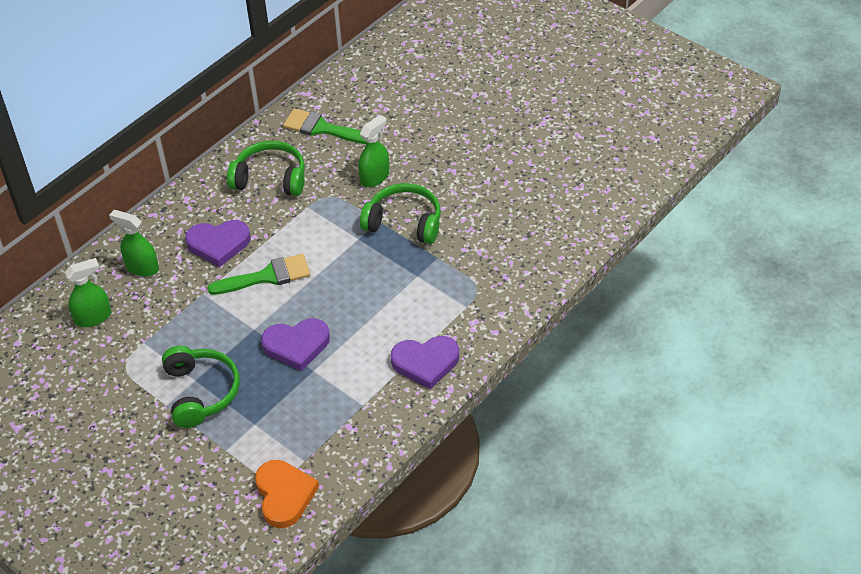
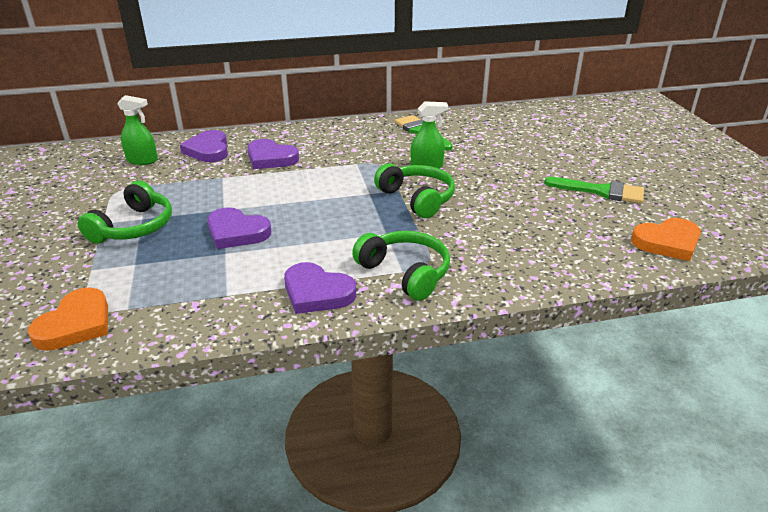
camera: 35 degrees right, 15 degrees down
(142, 267) = (208, 150): green spray bottle -> purple heart
(267, 276) = (276, 186): green brush -> green brush (601, 191)
(270, 178) = (352, 141): green headphones -> green headphones (405, 272)
(626, 167) = (667, 242): none -> orange heart

